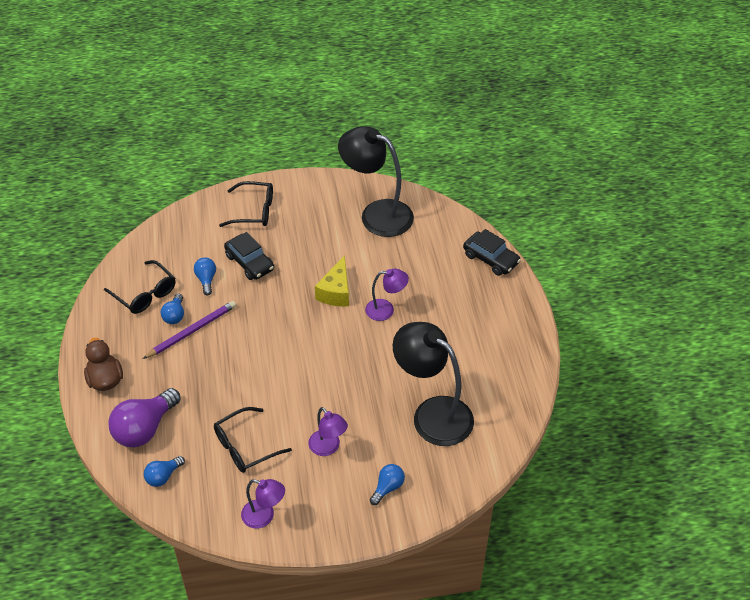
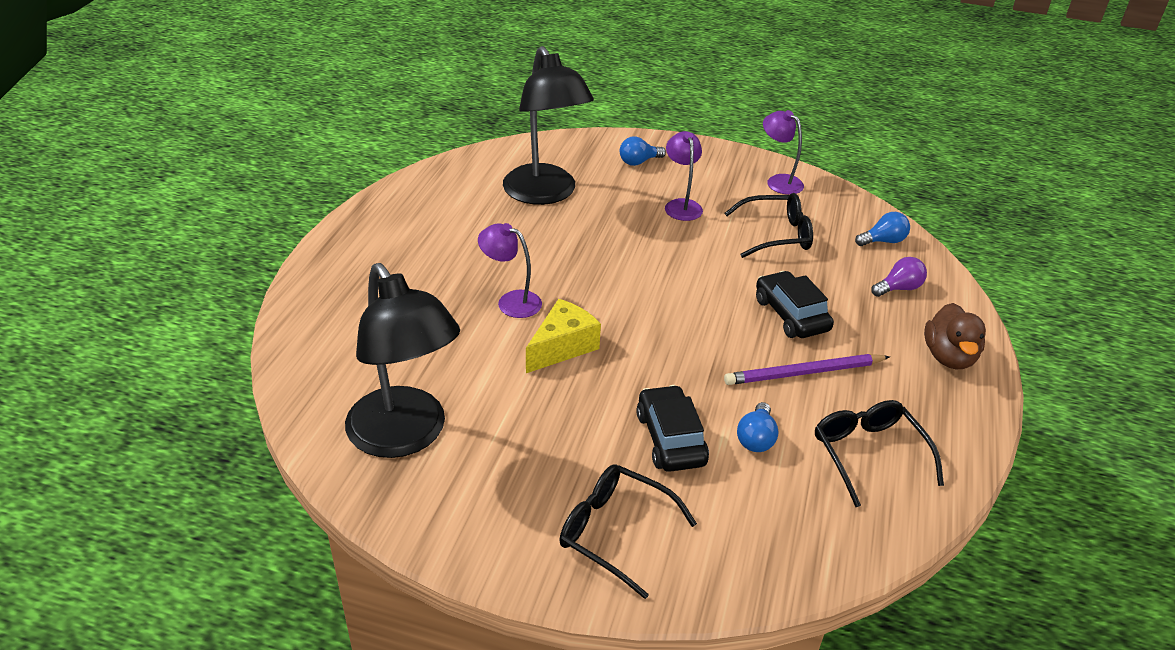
camera: 155 degrees left, 10 degrees down
(144, 428) = (898, 288): purple light bulb -> purple light bulb, size x0.53
(175, 315) = (825, 403): blue light bulb -> none
(491, 259) = (310, 307): black car -> black car (791, 315)

